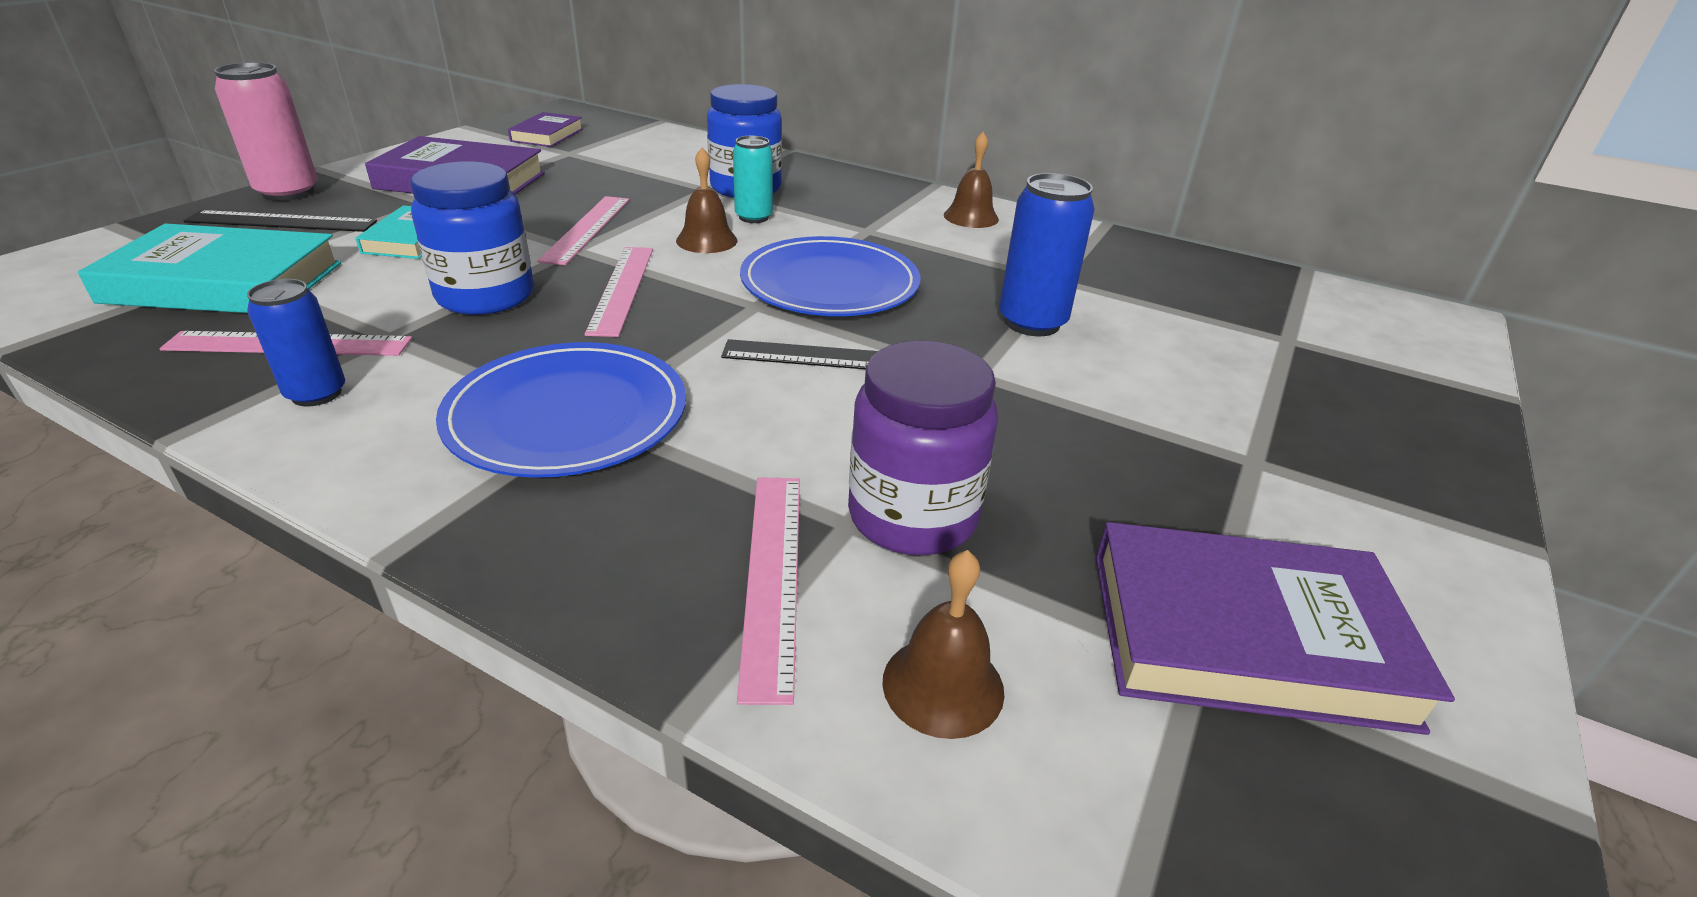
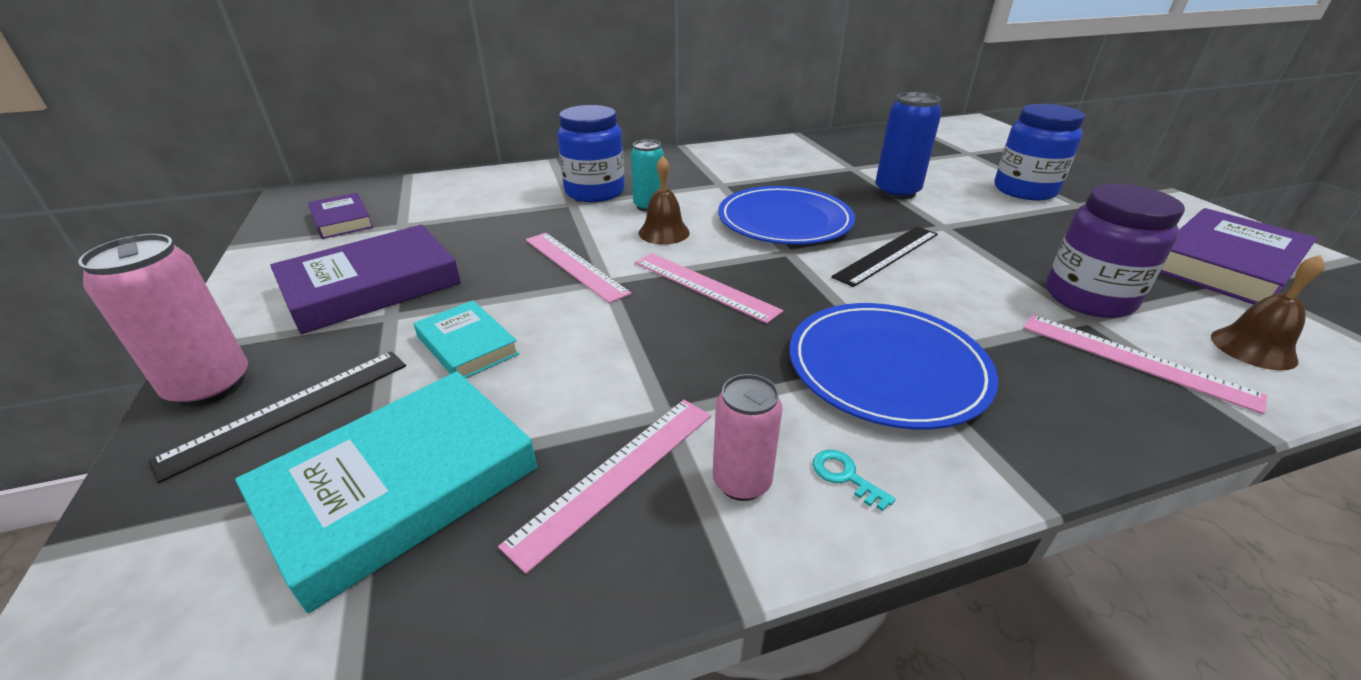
camera: 45 degrees left, 0 degrees up
(316, 394) = (742, 482): blue can -> pink can
(359, 437) = (845, 476): none -> turquoise key
(485, 296) = (644, 344): blue jar -> blue jar (1024, 190)
(971, 217) = (743, 155): brown bell -> none

